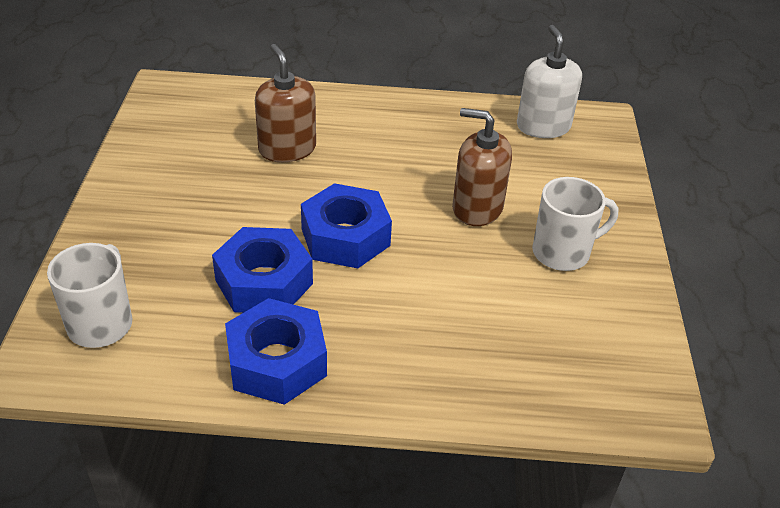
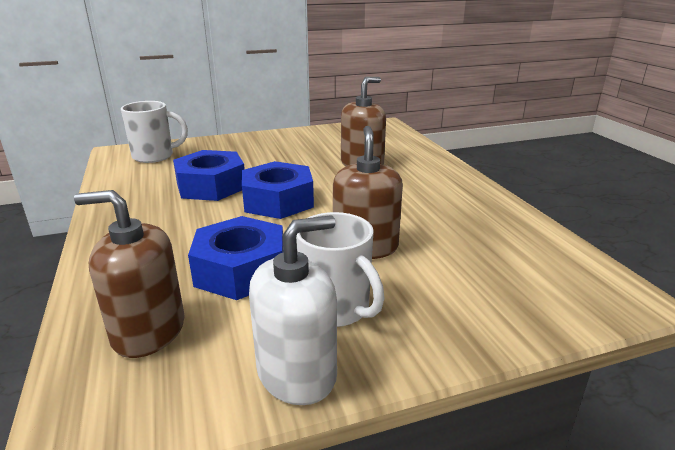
camera: 70 degrees right, 15 degrees down
(277, 362) = (130, 205): blue nut -> blue nut (240, 270)
(543, 126) = (548, 260): white soap dispenser -> white soap dispenser (297, 373)
(552, 366) = (148, 331): none -> brown soap dispenser

